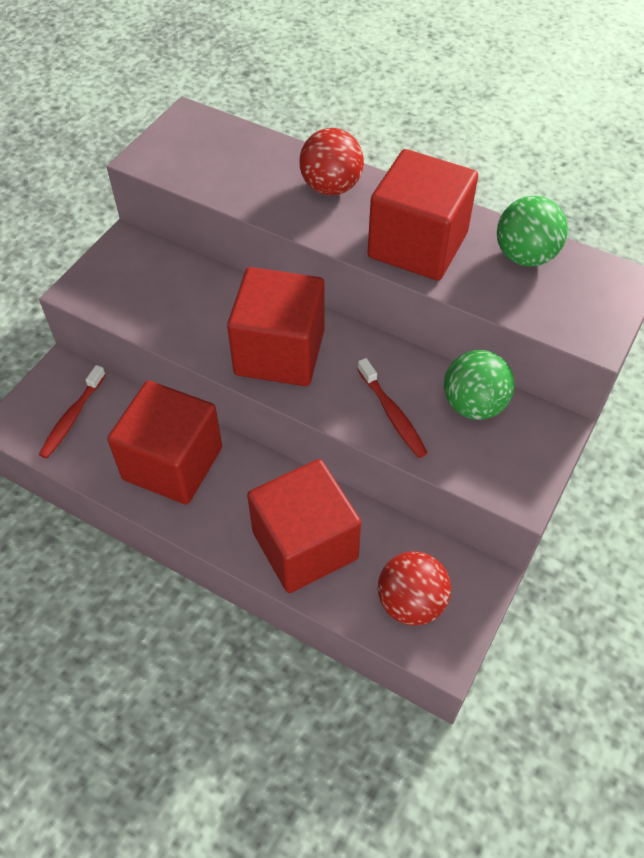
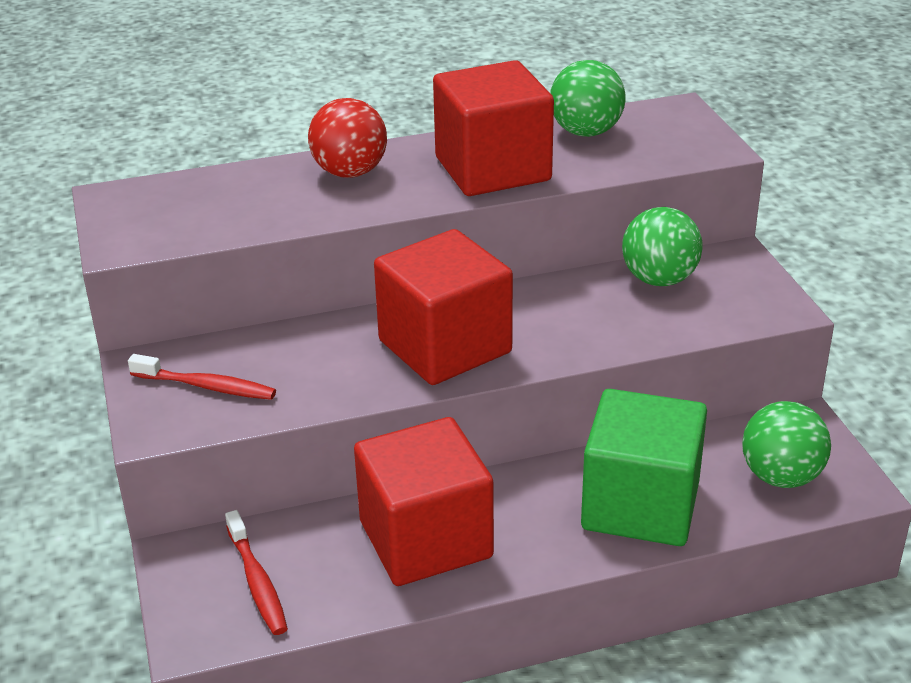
camera: 45 degrees left, 20 degrees down
(305, 545) = (640, 505): red cube -> green cube
(392, 414) = (610, 325): red toothbrush -> red toothbrush (207, 386)
(411, 602) = (781, 477): red ball -> green ball

